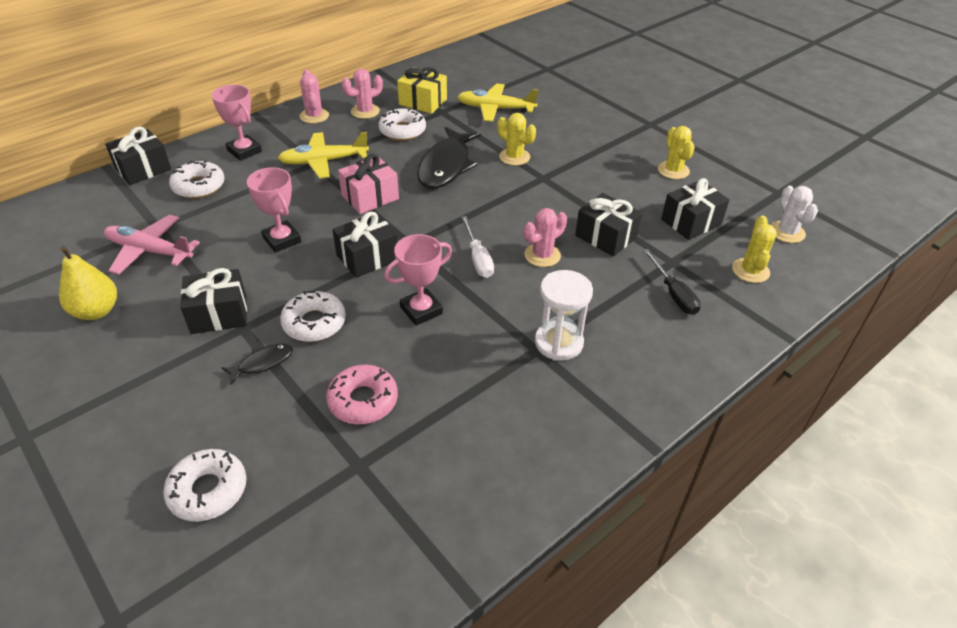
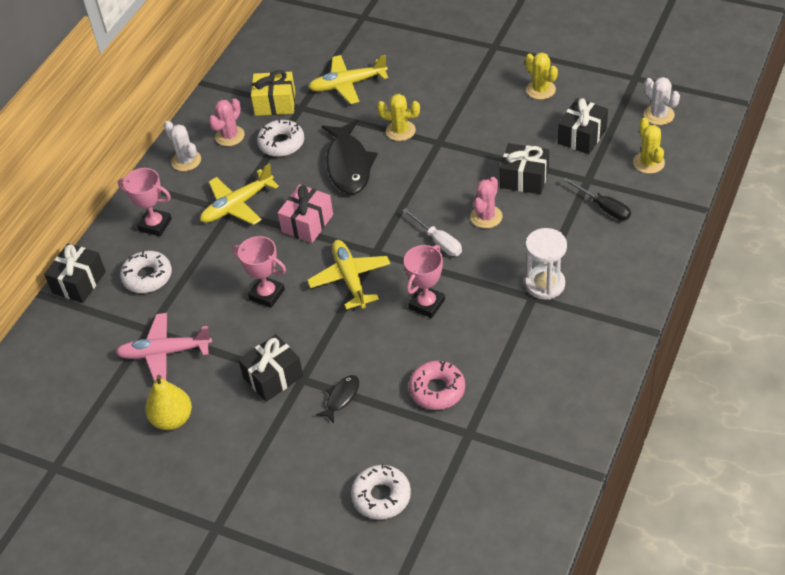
camera: 20 degrees left, 5 degrees up
(314, 116) = (186, 161): pink cactus -> white cactus
(314, 323) = (353, 350): white donut -> none
(367, 257) = (350, 279): black gift -> yellow plane

